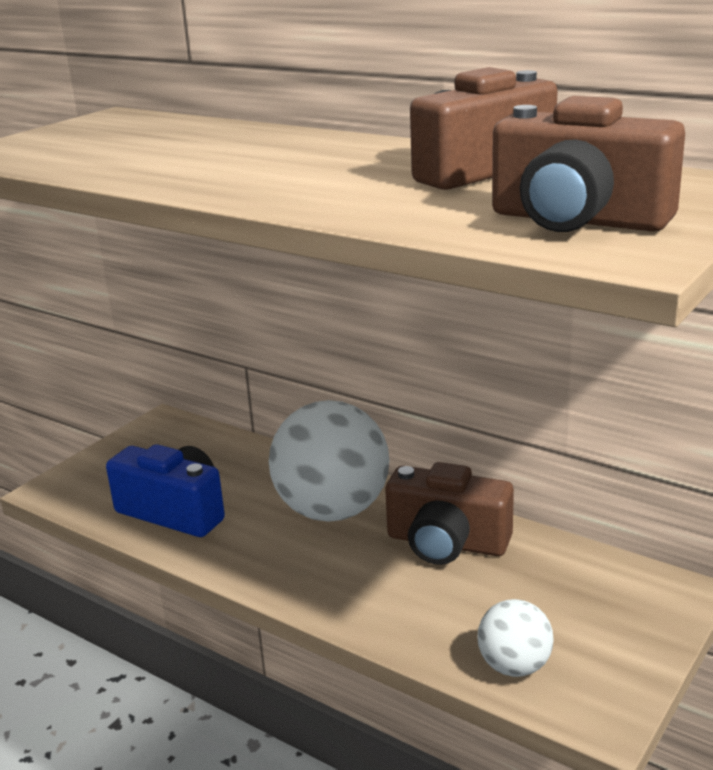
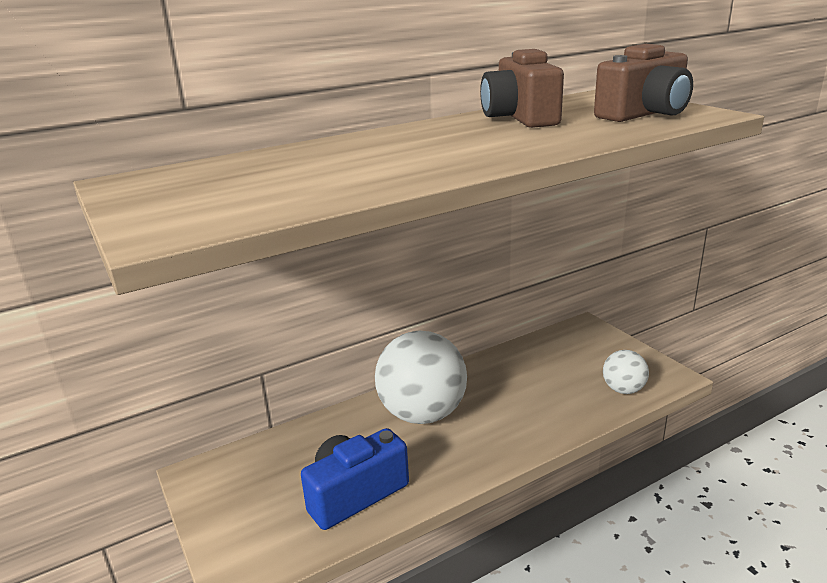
camera: 65 degrees left, 0 degrees up
(447, 543) = (495, 379): brown camera -> none

